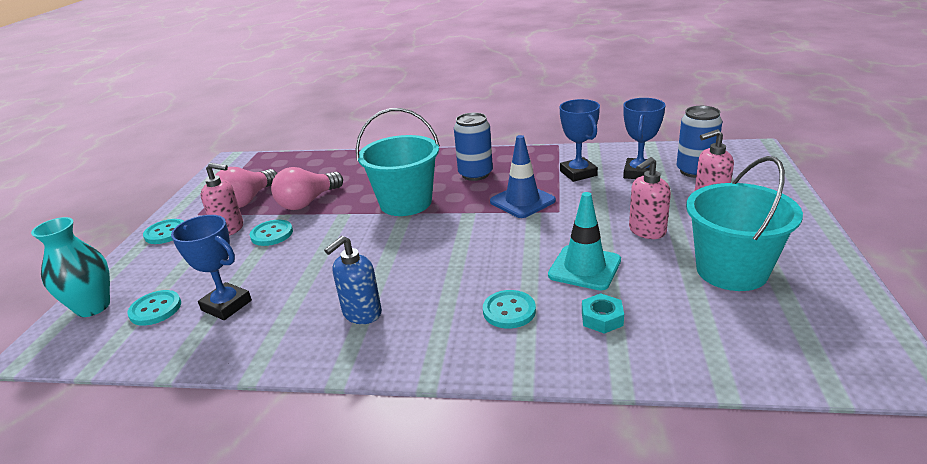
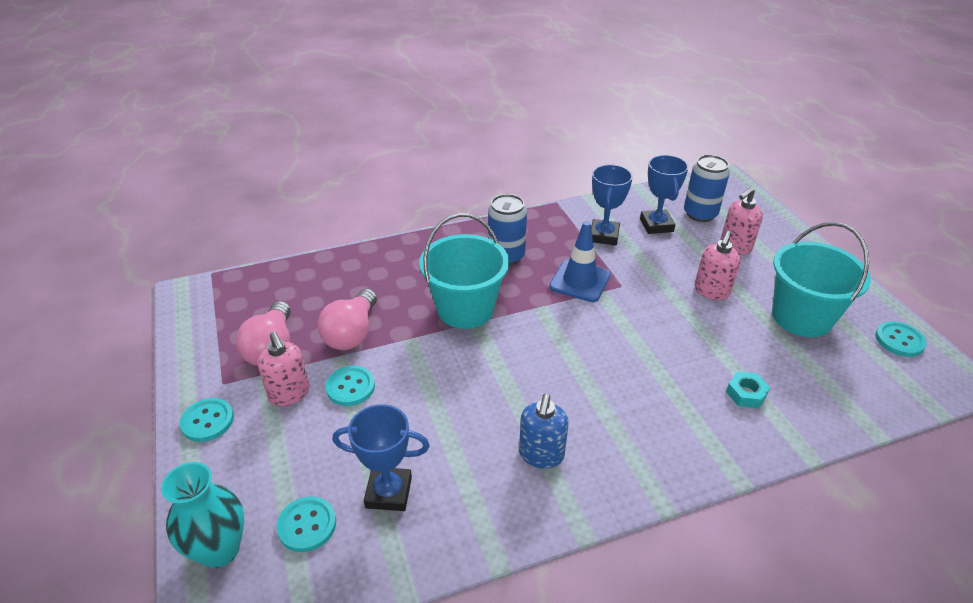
camera: 30 degrees left, 10 degrees up
(229, 229) = (289, 394): pink soap dispenser -> pink soap dispenser turned 75 degrees clockwise
(509, 311) = (669, 409): turquoise button -> turquoise button (899, 340)
(578, 173) = (604, 236): blue trophy -> blue trophy turned 60 degrees clockwise
(584, 268) = (693, 345): turquoise traffic cone -> none

